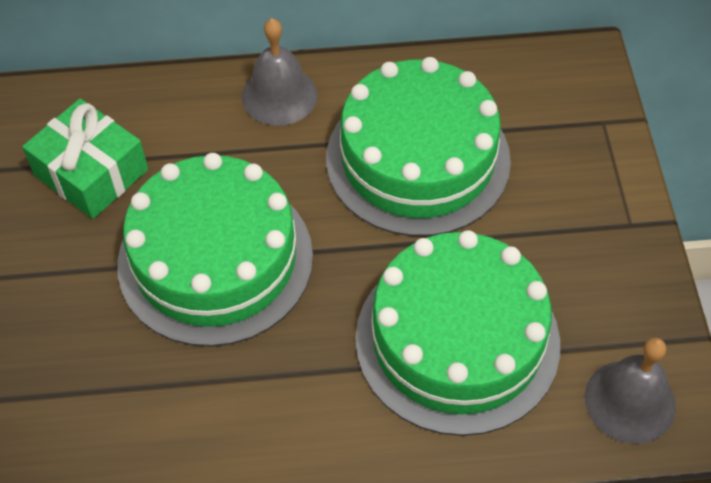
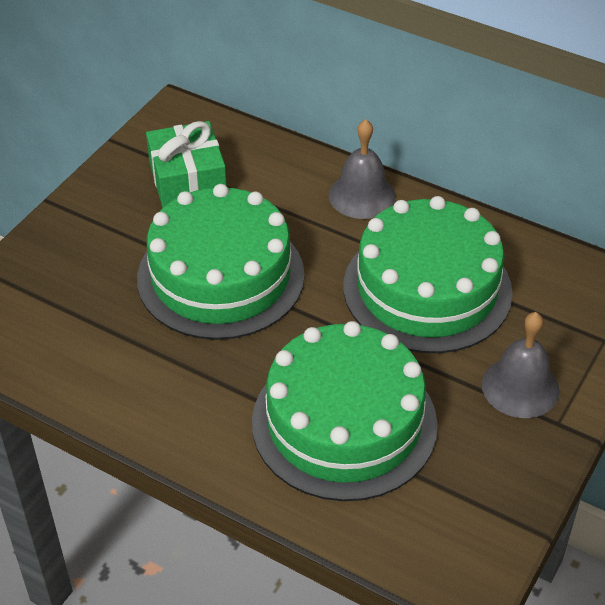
camera: 35 degrees right, 10 degrees down
(630, 401) = (439, 541): grey bell -> grey bell (520, 387)

